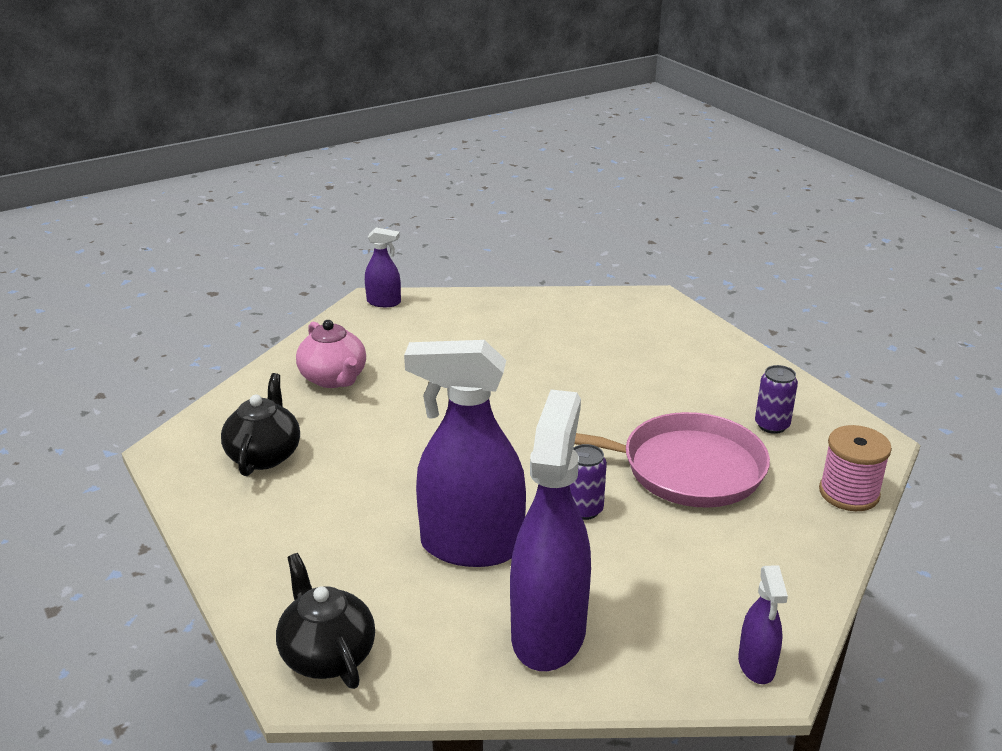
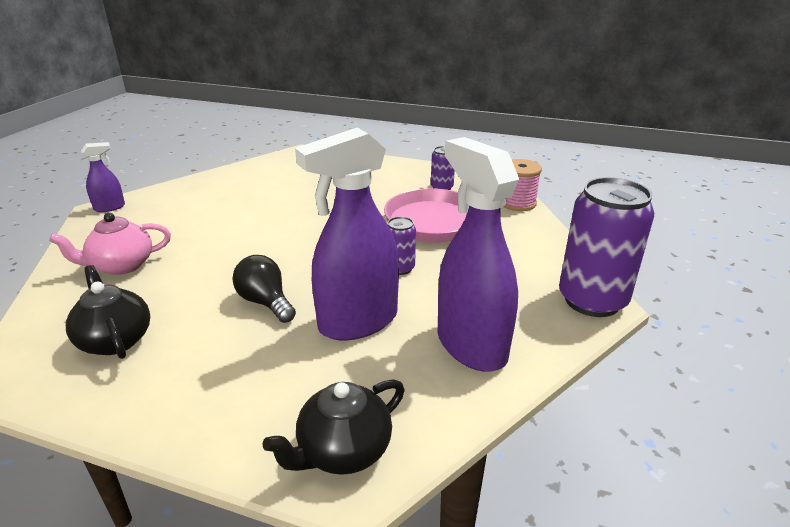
camera: 40 degrees left, 0 degrees up
(327, 655) = (343, 451): black teapot -> black teapot turned 60 degrees counterclockwise
(334, 378) = (121, 266): pink teapot -> pink teapot turned 135 degrees clockwise
(413, 481) = (265, 302): none -> black light bulb
(756, 665) = (592, 300): purple spray bottle -> purple can

